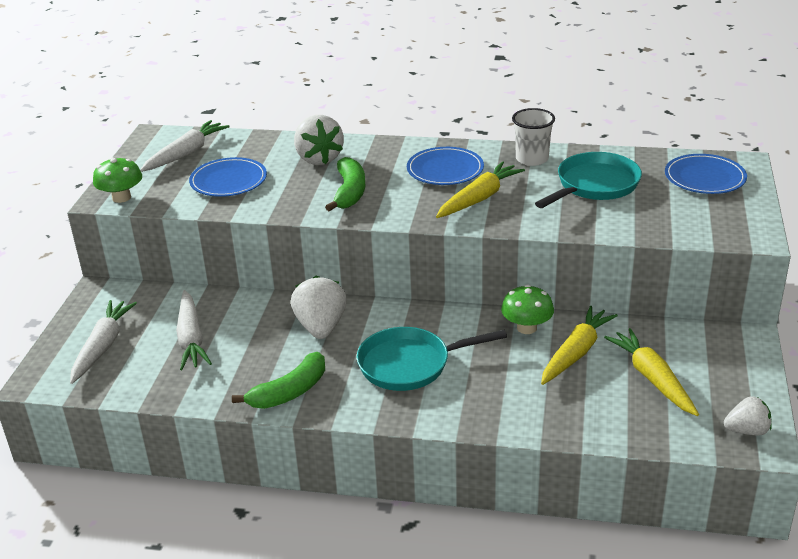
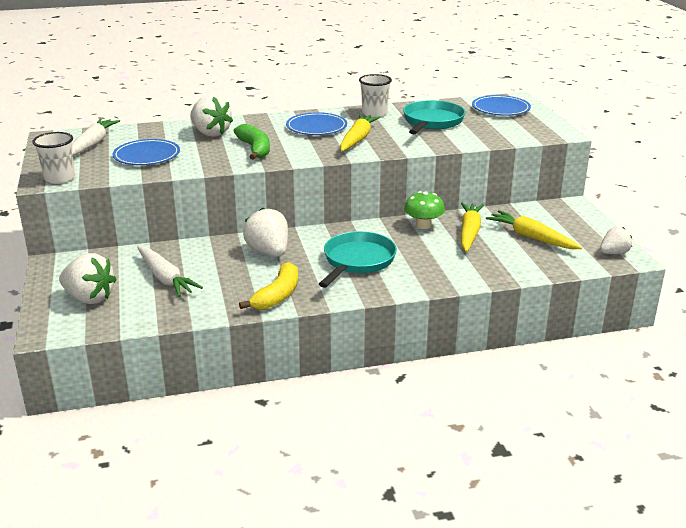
camera: 25 degrees left, 5 degrees down
(103, 347) = (89, 298): white carrot -> white strawberry
(121, 197) = (59, 178): green mushroom -> white cup
(289, 392) = (277, 295): green banana -> yellow banana
(410, 364) = (357, 261): turquoise pan -> turquoise pan turned 150 degrees clockwise

